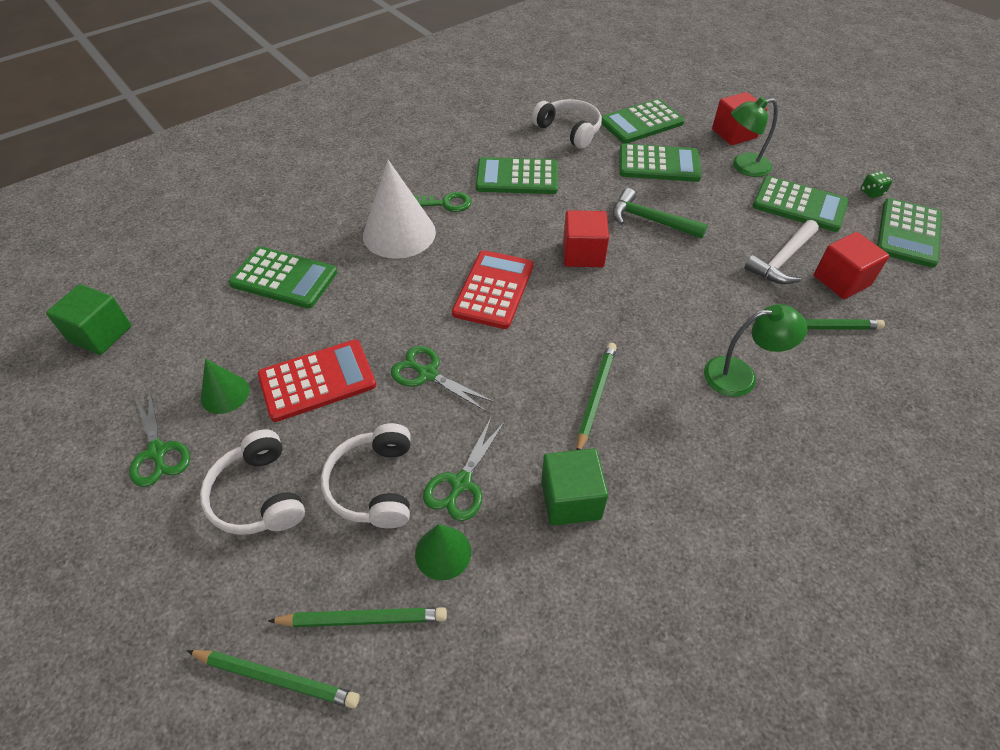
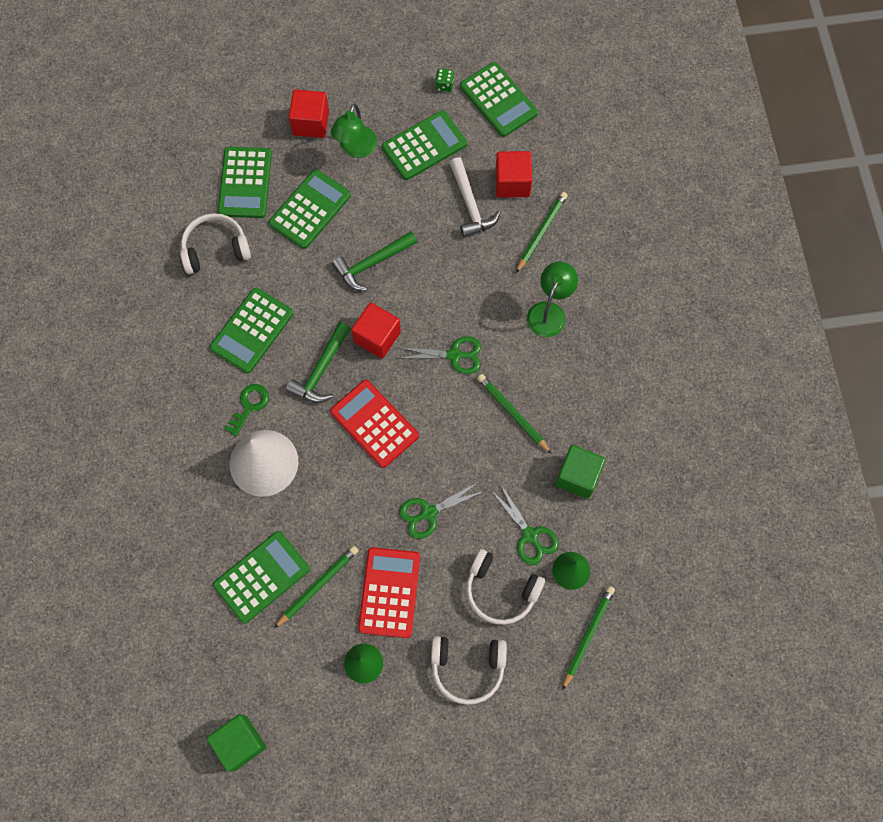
camera: 60 degrees left, 20 degrees up
(157, 452) = (391, 726): green scissors -> green scissors (454, 355)
(277, 679) = (597, 697): green pencil -> green pencil (318, 586)
(517, 232) = (321, 370): none -> green hammer

